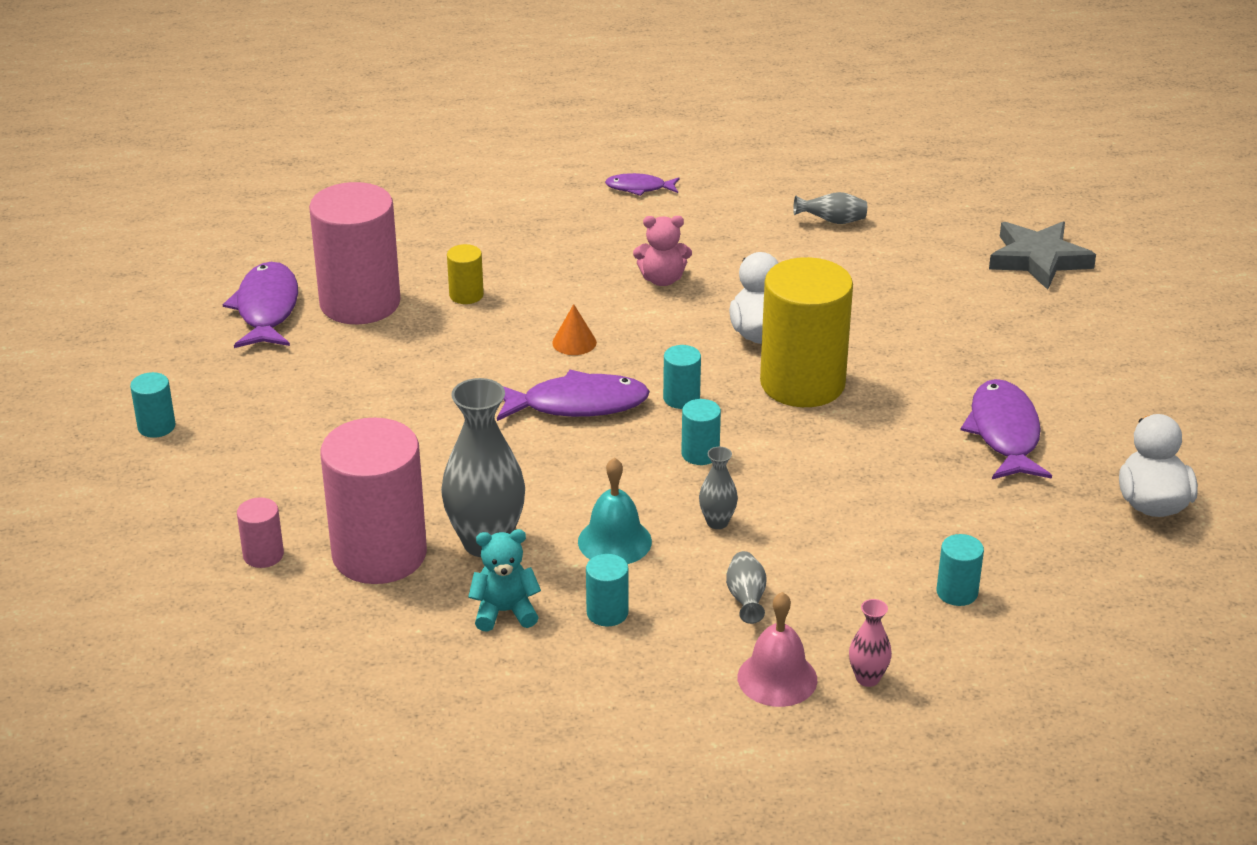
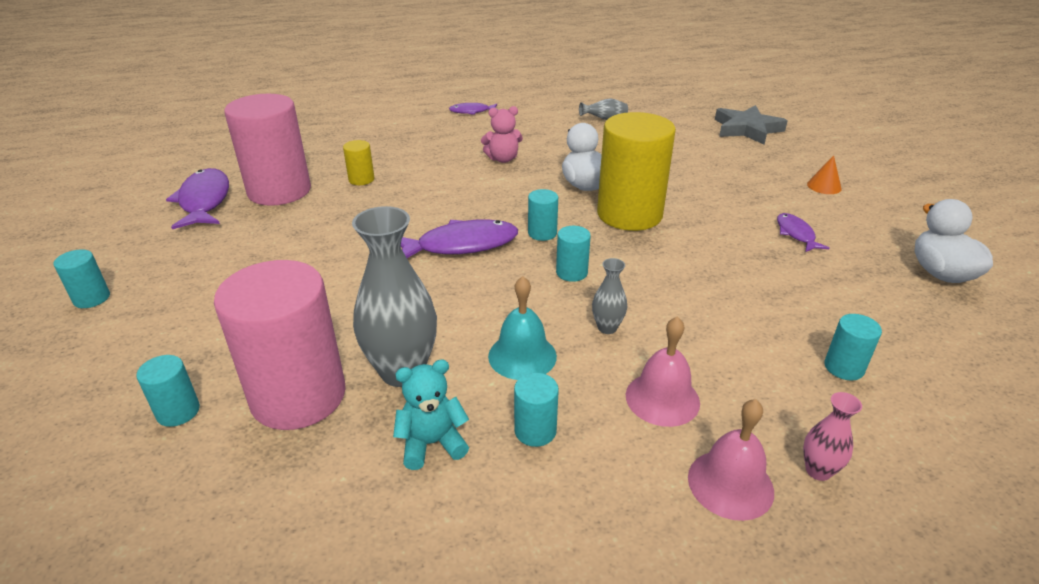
camera: 10 degrees left, 0 degrees up
(263, 555) = (178, 411): pink cylinder -> turquoise cylinder
(574, 342) = (449, 202): orange cone -> orange cone (824, 186)
(746, 599) = (662, 398): grey vase -> pink bell
(1004, 433) = (796, 234): purple fish -> purple fish, size x0.56

